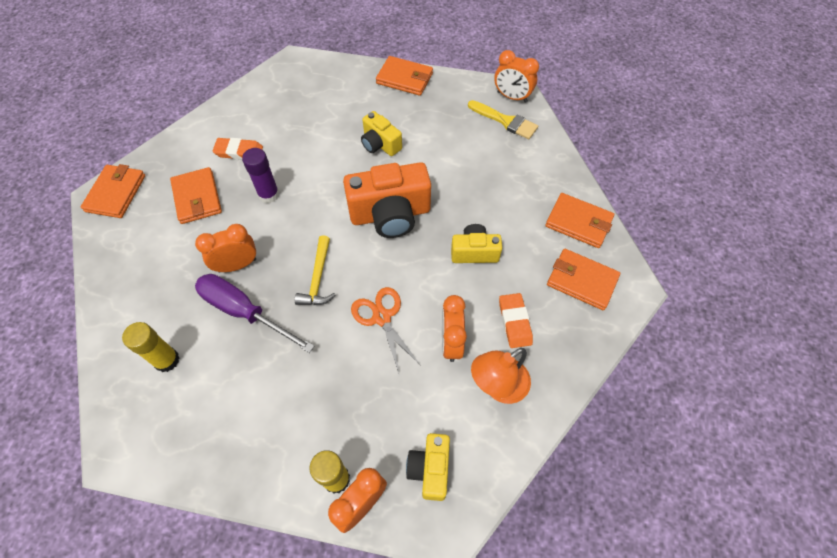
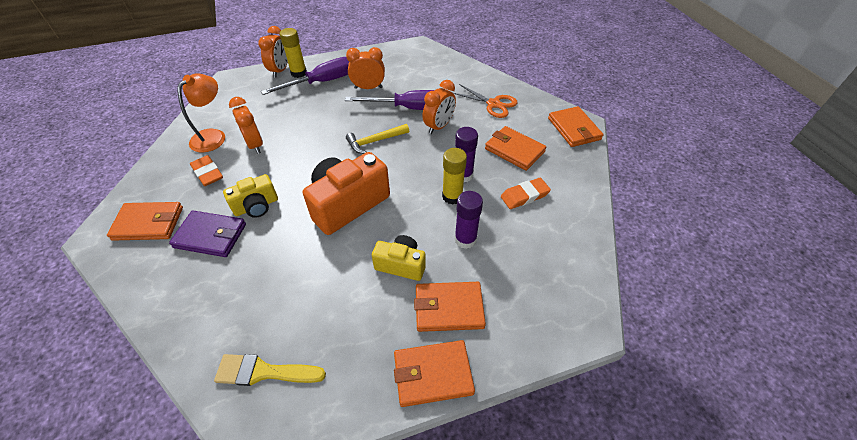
camera: 150 degrees right, 10 degrees down
(167, 360) = (432, 76): yellow glue stick -> yellow glue stick (452, 196)
(315, 432) = (322, 82): none -> purple screwdriver
(318, 278) = (375, 141): yellow hammer -> yellow hammer turned 90 degrees counterclockwise
(319, 140) = (465, 239): none -> purple glue stick
(382, 317) = (313, 139): orange scissors -> orange scissors (493, 104)
(430, 469) = (247, 92): yellow camera -> none
(512, 97) = (265, 424): orange clock -> orange clock (368, 88)
(524, 239) = (211, 236): none -> purple wallet
(578, 222) = (152, 276): orange wallet -> orange wallet (448, 308)

